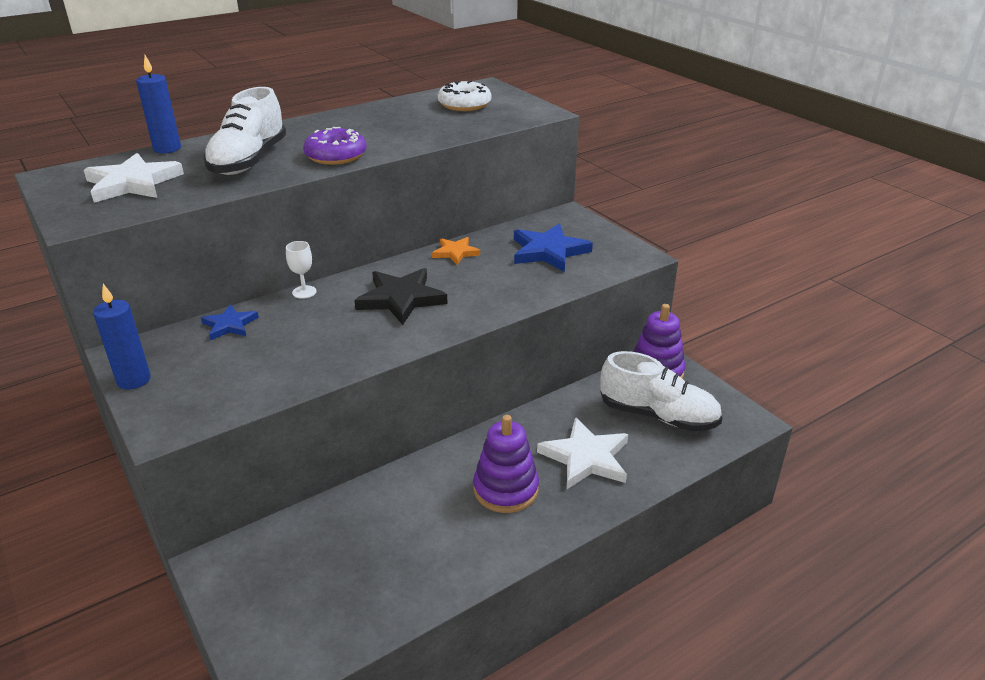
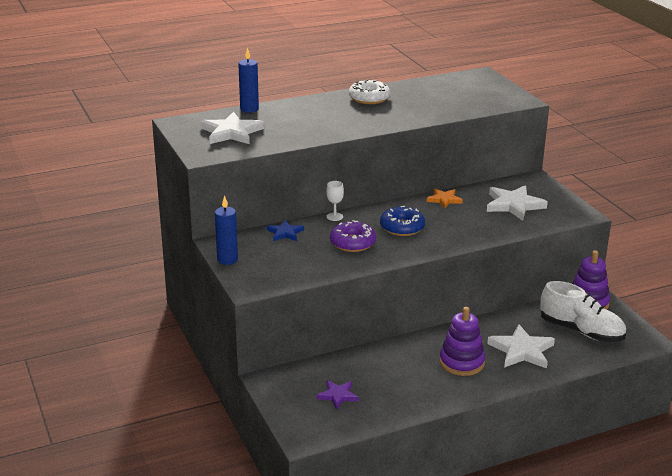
camera: 10 degrees right, 5 degrees down
(249, 161) = (306, 123): white shoe -> none
(324, 578) = (337, 396): none -> purple star
(336, 156) = (366, 123): purple donut -> purple donut (352, 243)
(401, 299) = (402, 227): black star -> blue donut
(464, 105) = (463, 90): white donut -> white donut (369, 98)
(548, 251) = (514, 205): blue star -> white star

